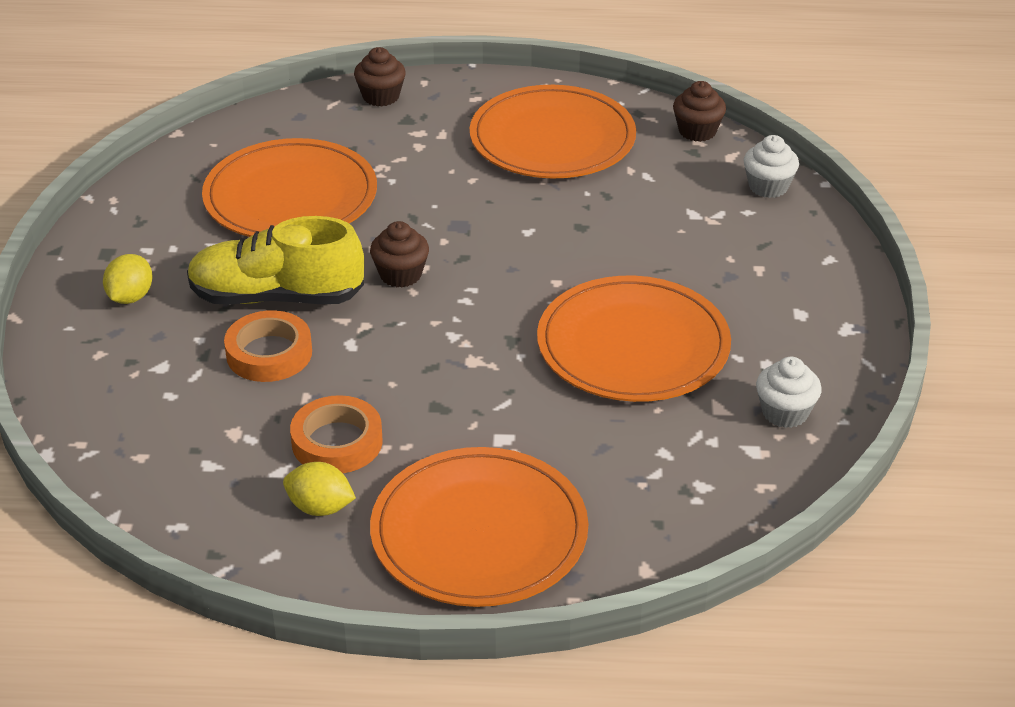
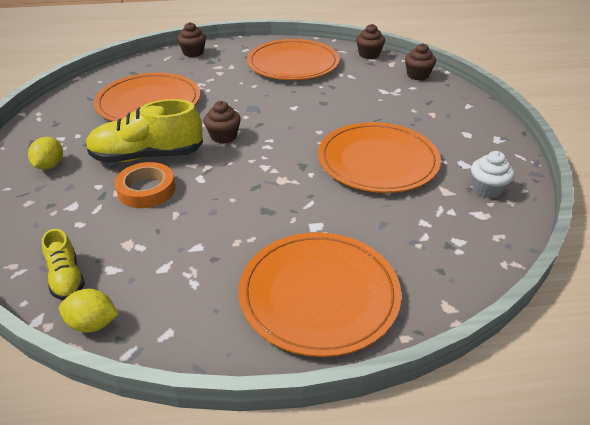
camera: 10 degrees left, 0 degrees up
(150, 469) = (66, 278): none -> yellow shoe
(320, 508) = (198, 291): yellow lemon -> yellow lemon (93, 324)
(337, 442) = (202, 242): orange tape -> none
(768, 186) = (418, 75): white cupcake -> brown cupcake

